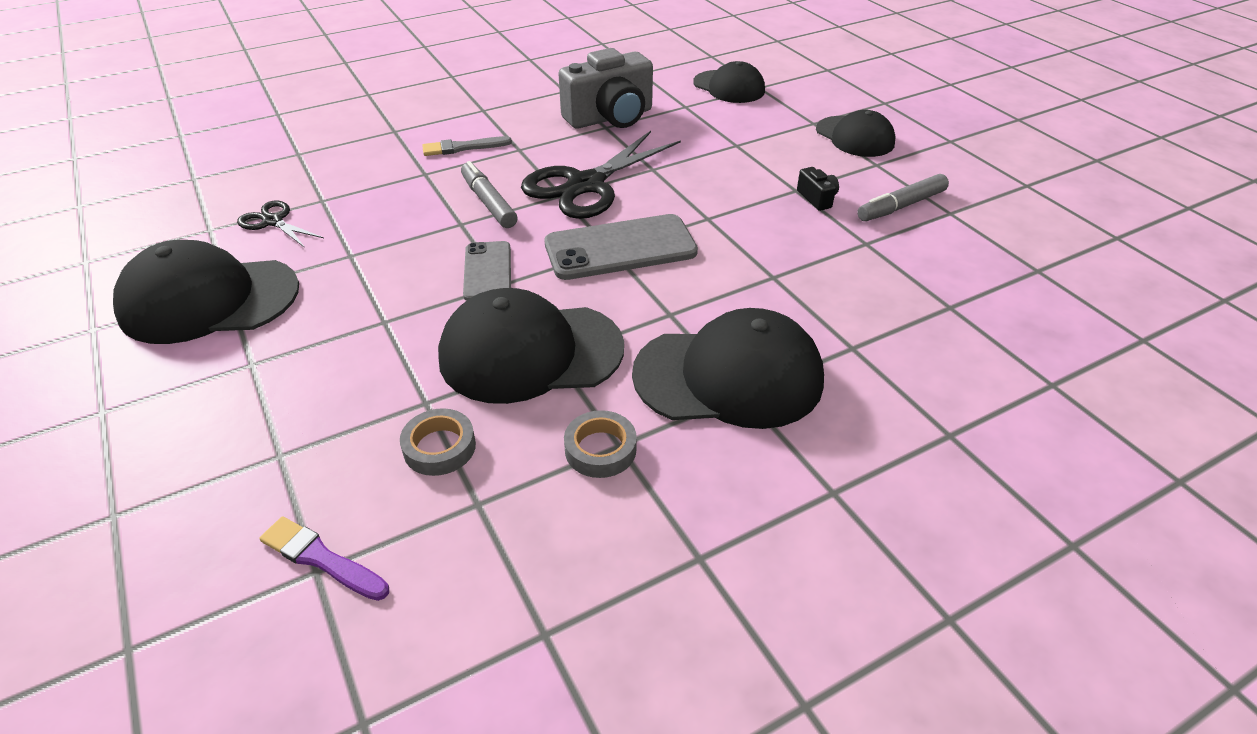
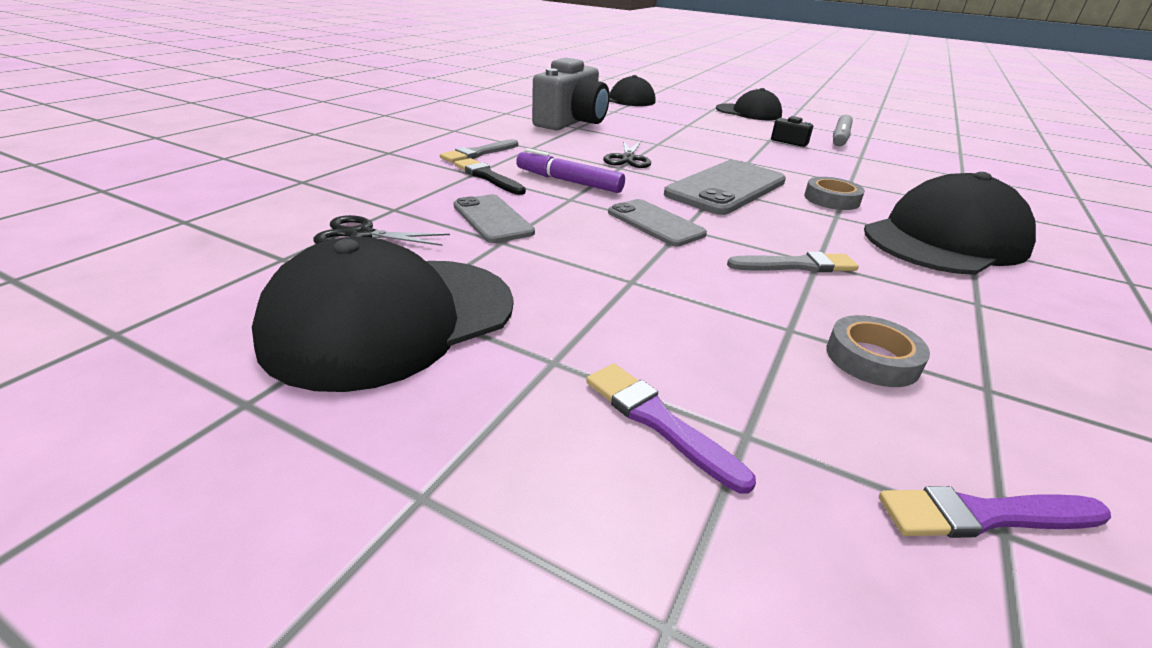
camera: 35 degrees left, 10 degrees down
(248, 425) = (658, 421): none -> purple brush
(373, 230) = (492, 219): none -> grey phone
(431, 180) = (487, 177): none -> black brush
(488, 202) = (568, 181): grey marker -> purple marker
(530, 352) = (796, 265): black cap -> grey brush
(586, 185) = (628, 159): black scissors -> black scissors, size x0.50
(600, 449) = (975, 311): grey tape -> grey tape (831, 199)

